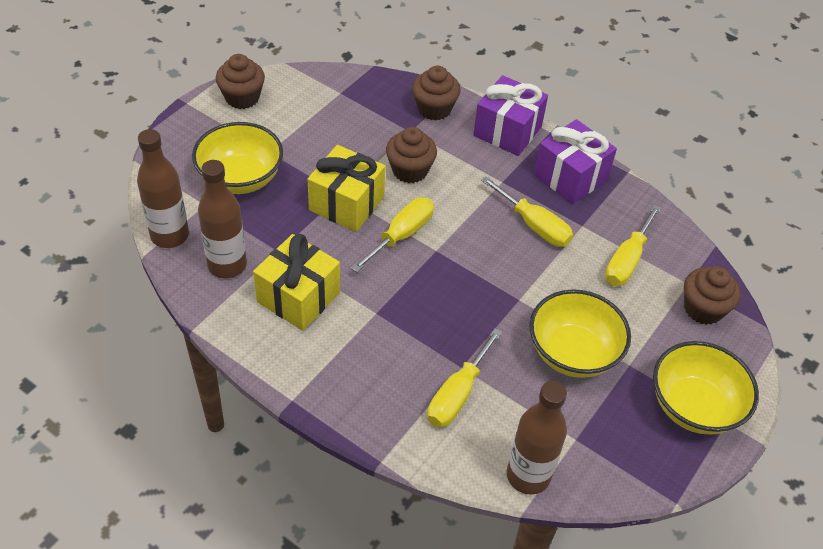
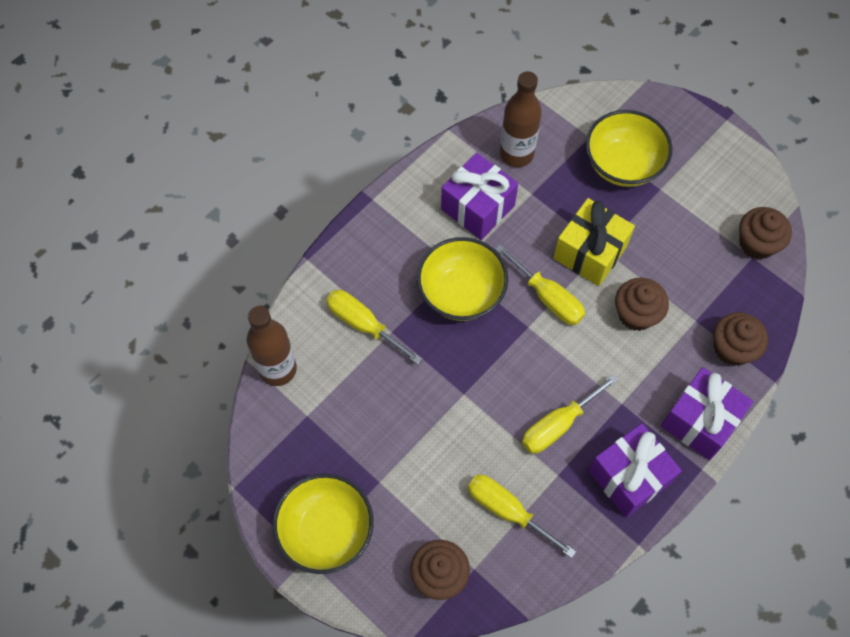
camera: 100 degrees right, 15 degrees up
(170, 235) = (552, 111): brown bottle -> none
(242, 97) = (737, 166): brown cupcake -> brown cupcake (757, 243)
(298, 297) = (477, 207): yellow gift -> purple gift
(573, 353) = (397, 431): yellow bowl -> yellow bowl (461, 293)

